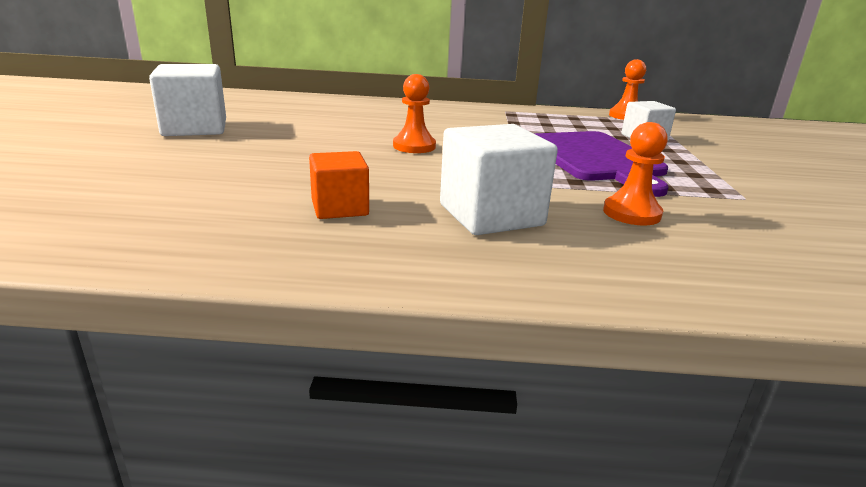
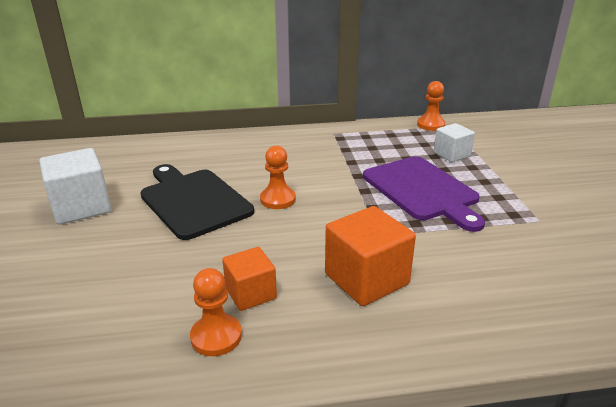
camera: 10 degrees left, 5 degrees up
(317, 137) = (193, 201): none -> black cutting board
(491, 215) = (366, 279): white cube -> orange cube
(631, 213) = (465, 256): orange pawn -> orange pawn (216, 336)

